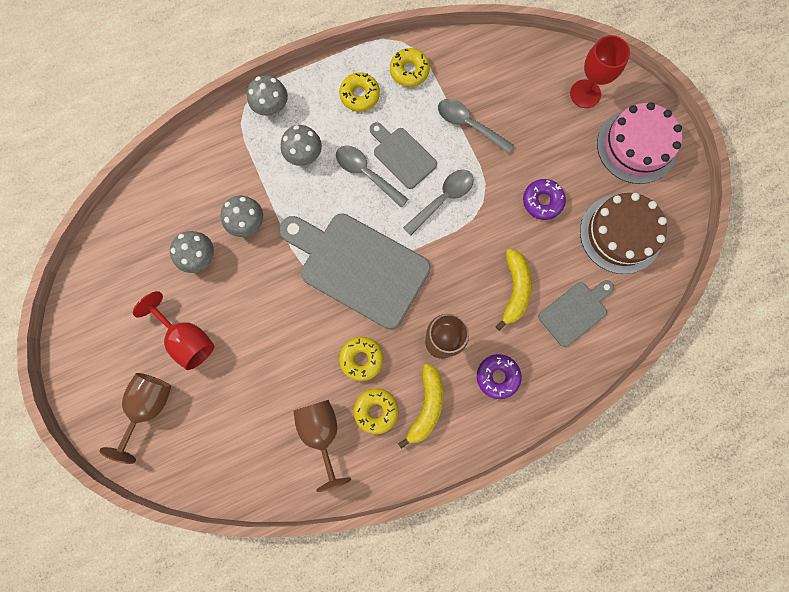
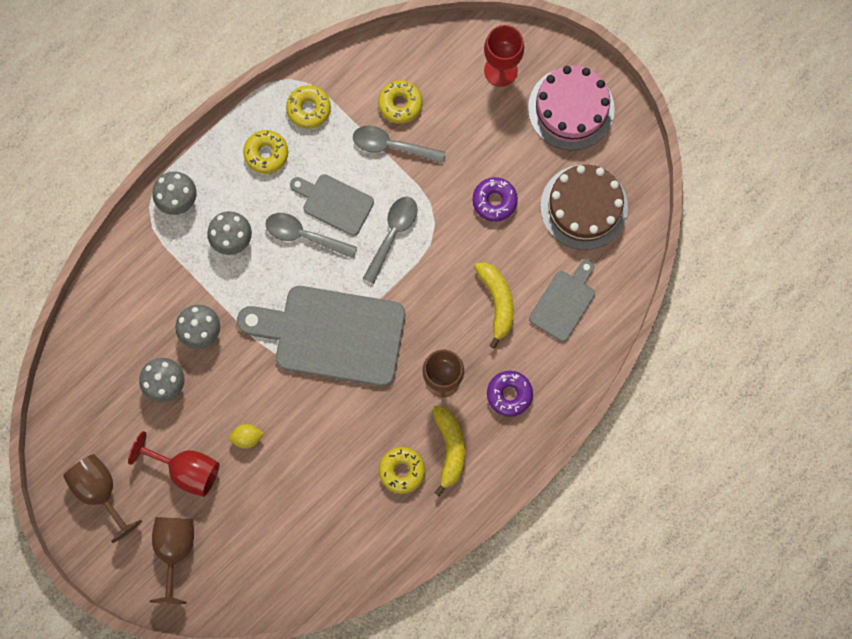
camera: 20 degrees left, 0 degrees up
(251, 330) = (247, 437): none -> yellow lemon
(321, 432) = (356, 511): brown goblet -> brown goblet (100, 490)
(361, 359) = (369, 425): yellow donut -> yellow donut (400, 104)

